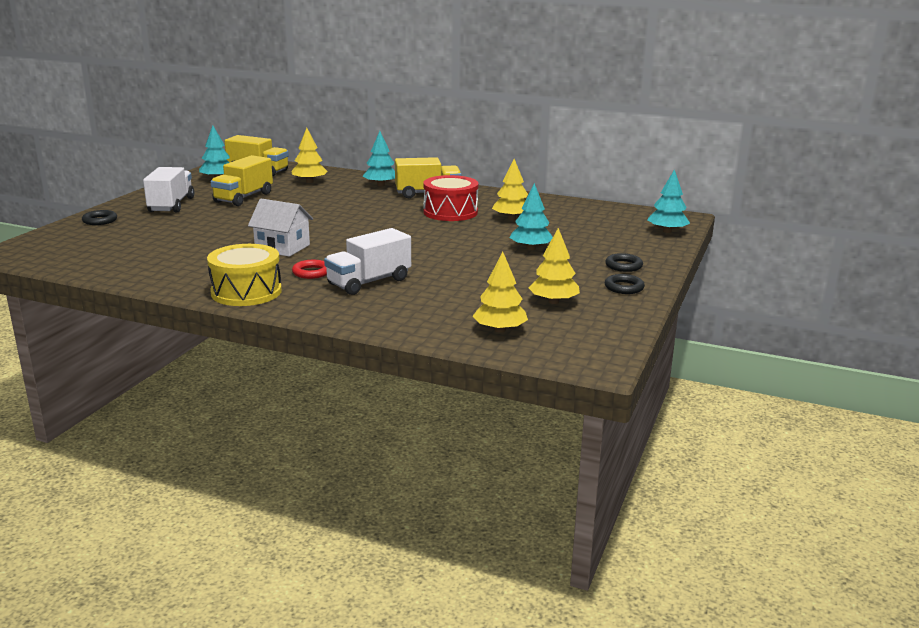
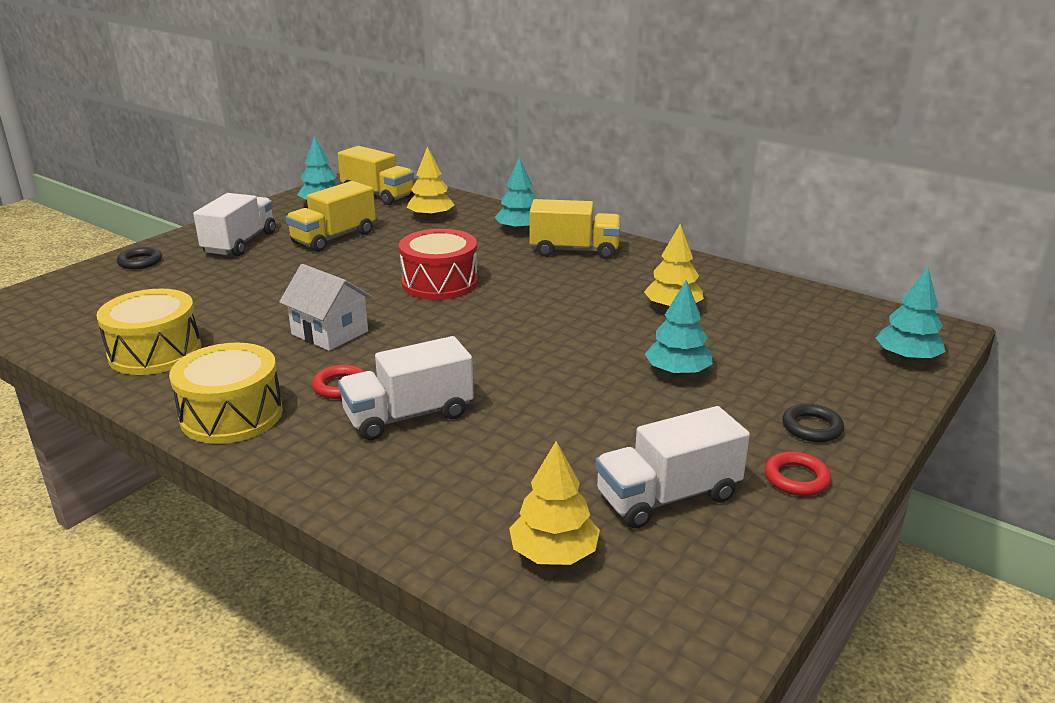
camera: 15 degrees right, 5 degrees up
(160, 267) = (155, 352): none -> yellow drum
(450, 212) = (590, 288): red drum -> red drum (440, 283)
(553, 301) = (668, 497): yellow tree -> white truck
(624, 287) = (796, 478): black ring -> red ring

